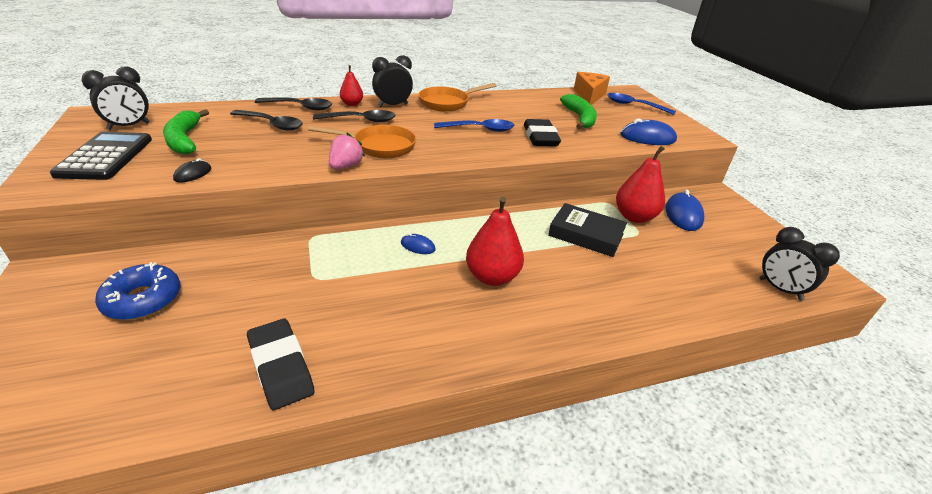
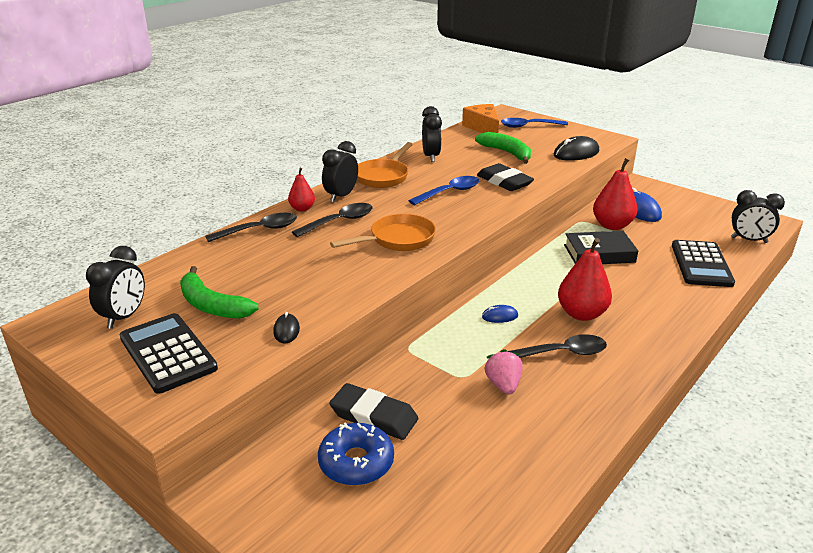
camera: 30 degrees left, 5 degrees down
(272, 124) = (266, 257): black spoon -> black spoon (562, 353)
(281, 367) = (537, 445): black eraser -> black eraser (374, 416)
(346, 166) = (402, 268): pink strawberry -> pink strawberry (503, 385)
(508, 102) = (431, 157): none -> black clock
(647, 138) = (576, 153): blue mouse -> black mouse
(685, 288) = (701, 264): none -> black calculator

